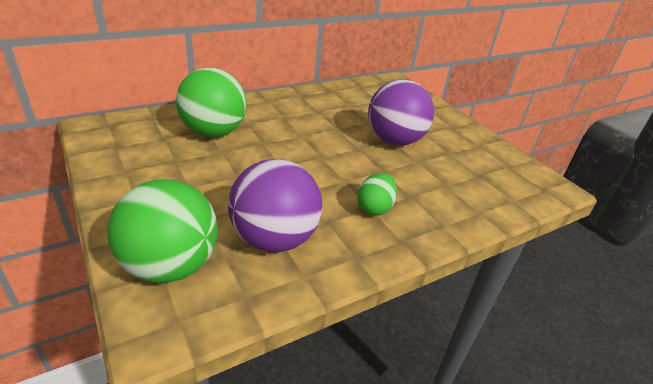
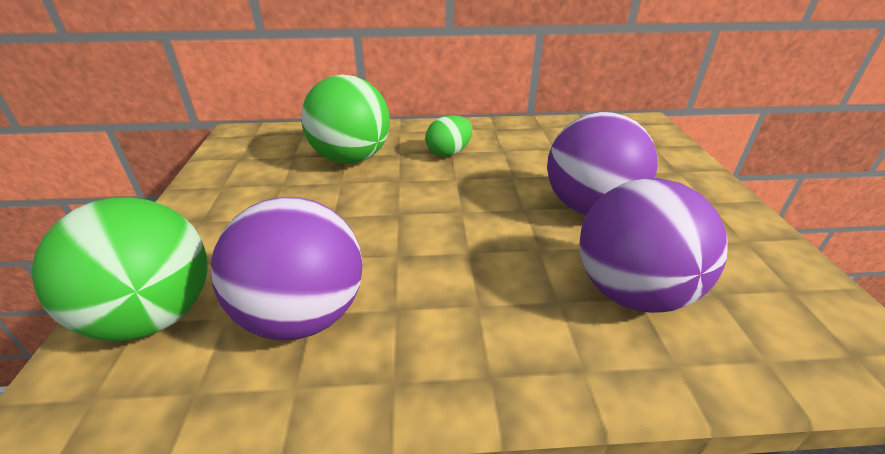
camera: 30 degrees right, 0 degrees up
(374, 208) = (483, 306): green egg -> green egg (449, 153)
(442, 183) = (632, 292): none -> purple ball

